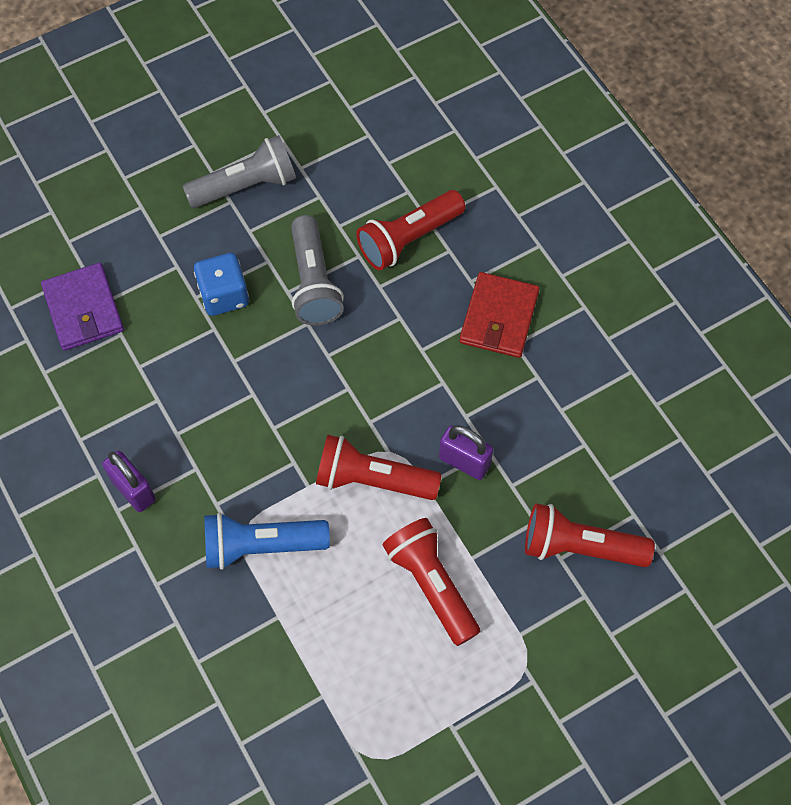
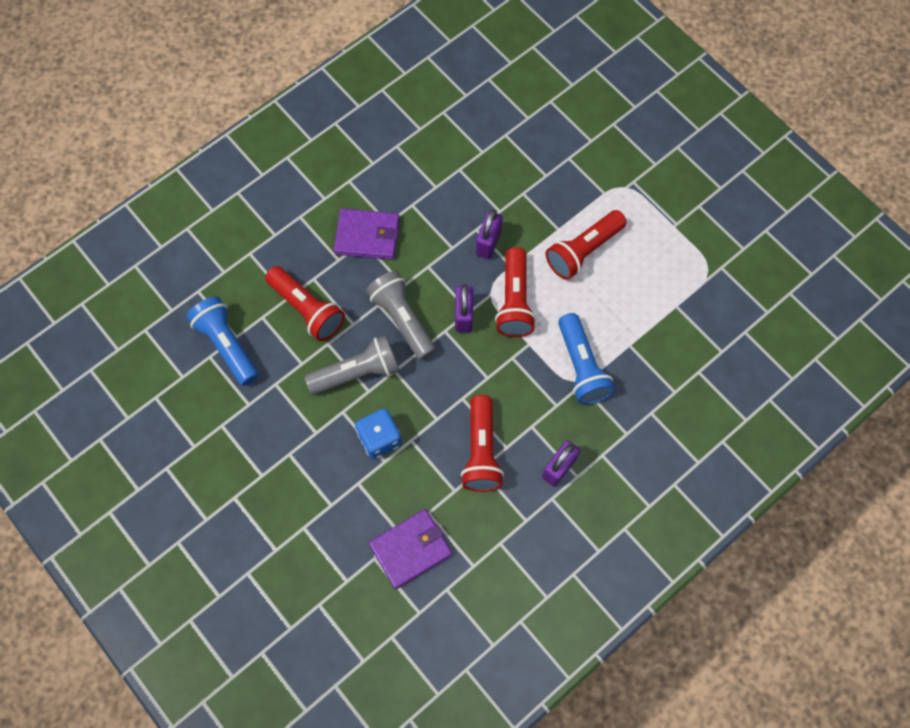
camera: 100 degrees left, 5 degrees up
(246, 186) = (272, 444): grey flashlight -> grey flashlight (402, 319)
(364, 413) = (463, 316): none -> purple padlock
(379, 153) = (227, 345): none -> blue flashlight
(499, 317) = (367, 236): red wallet -> purple wallet
(580, 547) = (535, 164): red flashlight -> red flashlight (481, 451)

